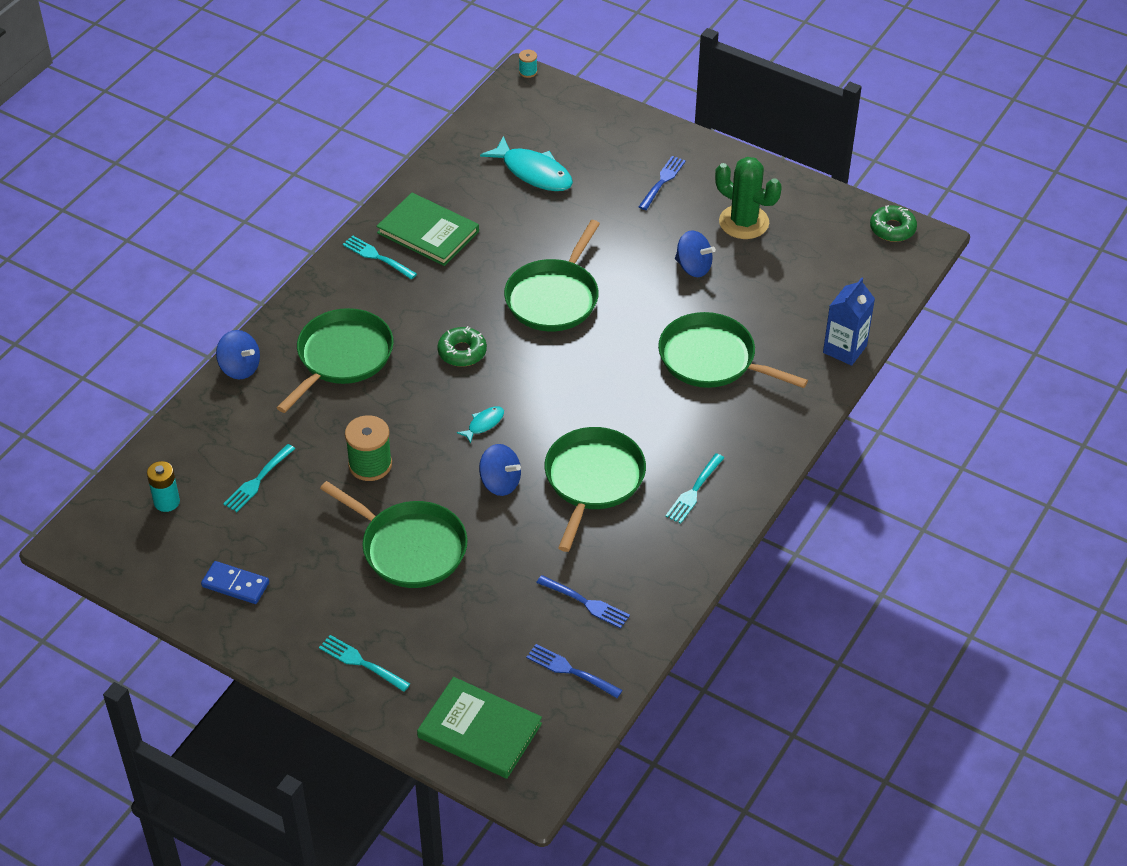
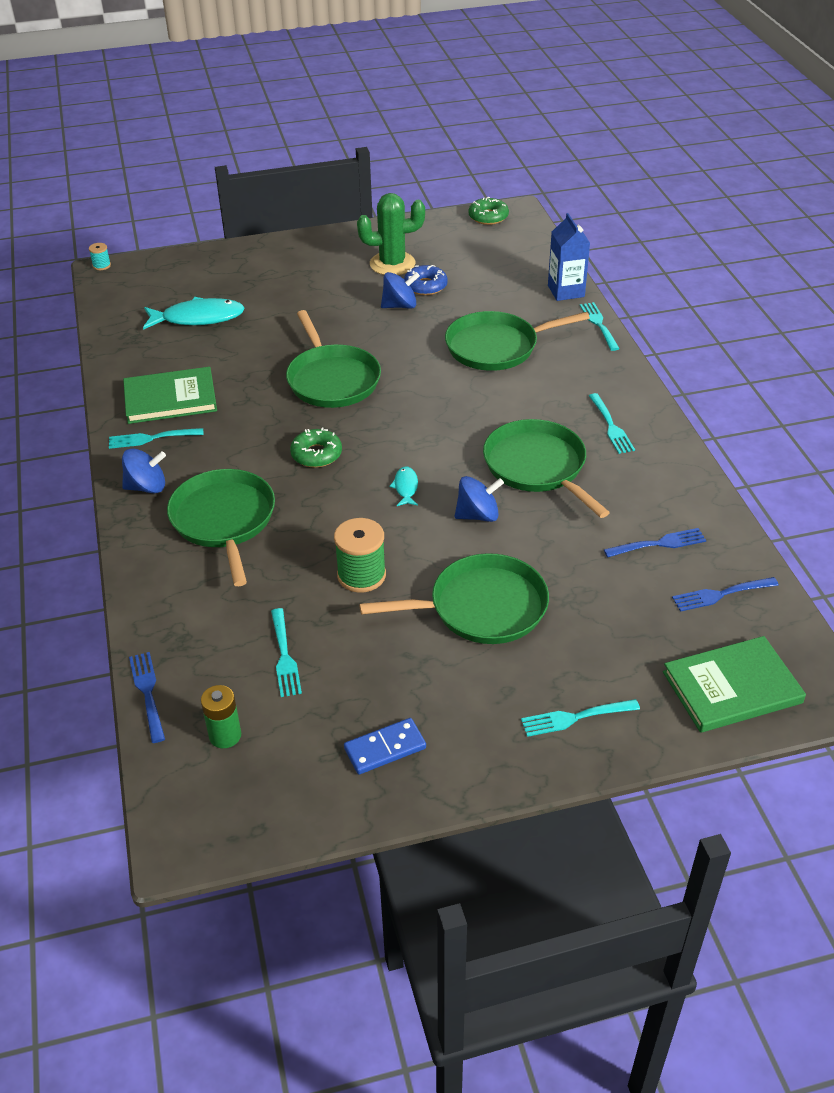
camera: 45 degrees left, 5 degrees down
(166, 502) = (225, 735): turquoise battery -> green battery
(240, 368) = (143, 587): blue spinning top -> blue spinning top (147, 487)
(662, 181) = (301, 272): blue fork -> blue fork (148, 693)
(739, 262) = (425, 286): none -> blue donut
(823, 399) = (599, 324): none -> turquoise fork

